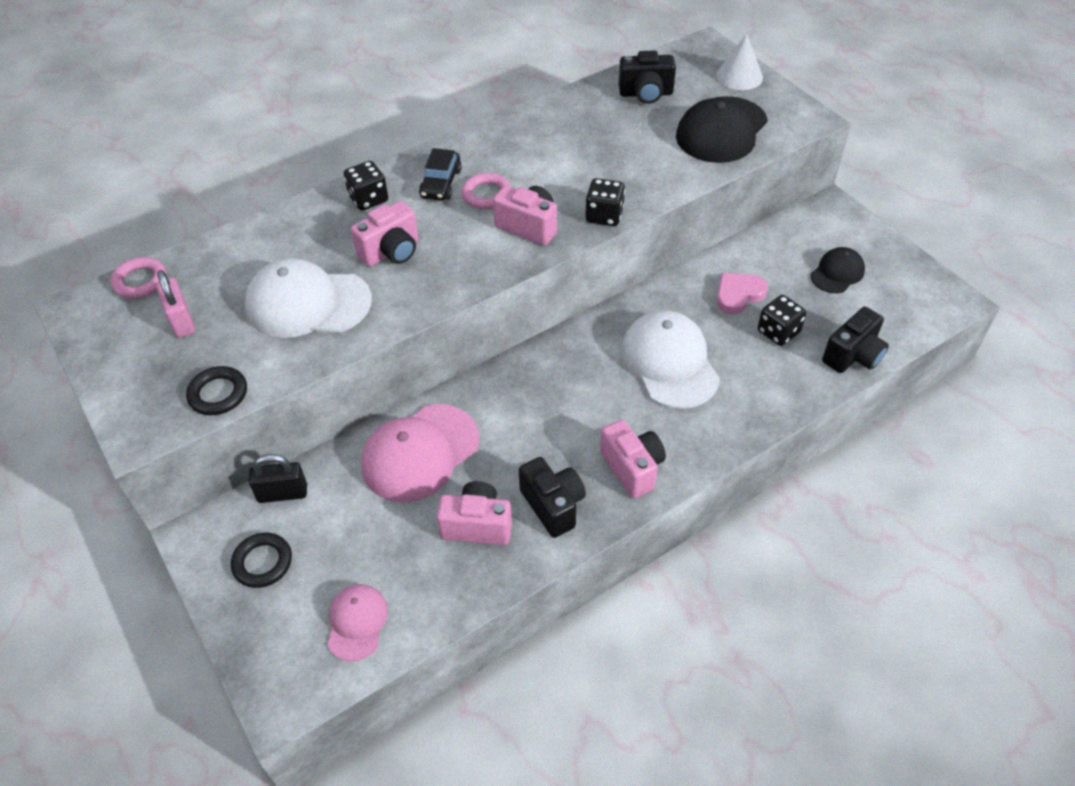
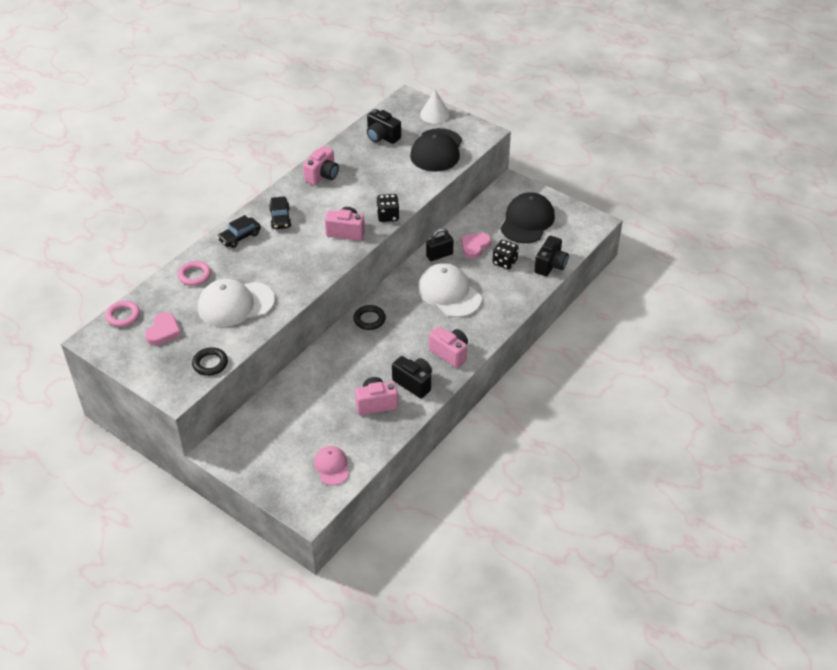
camera: 20 degrees left, 5 degrees down
(181, 321) = (163, 331): pink padlock -> pink heart
(262, 562) = (262, 453): black ring -> black ring (369, 319)
(282, 493) = (255, 417): black padlock -> black padlock (439, 255)
(368, 199) = (240, 237): black dice -> black car
(391, 251) = (270, 264): pink camera -> pink camera (322, 175)
(420, 453) = (325, 376): pink cap -> none
(486, 195) = (312, 219): pink ring -> pink ring (194, 275)
(646, 94) = (382, 137): black camera -> black camera turned 60 degrees clockwise
(837, 273) = (527, 221): black cap -> black cap, size x1.78

